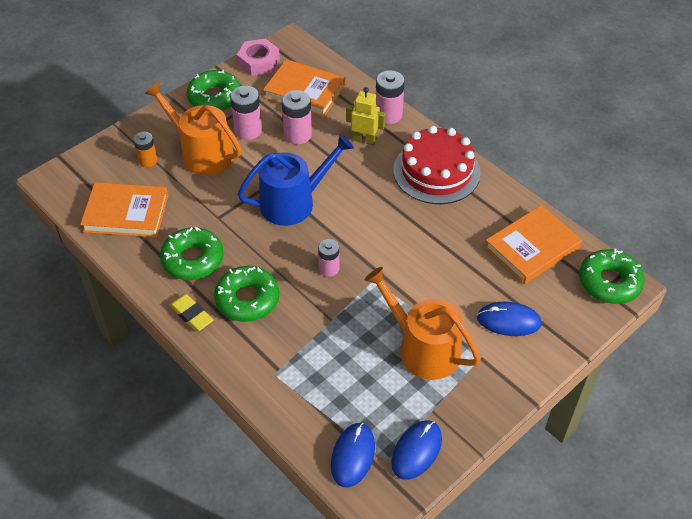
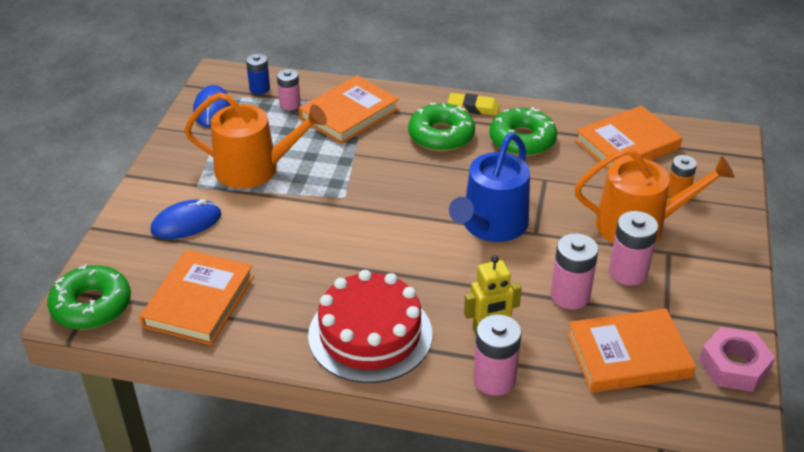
camera: 145 degrees right, 10 degrees down
(215, 97) = (714, 290): green donut -> none
(298, 369) = (349, 114): none -> orange book
(329, 268) = (395, 187): pink battery -> pink battery (290, 104)
(352, 456) = (259, 88): blue mouse -> blue battery

